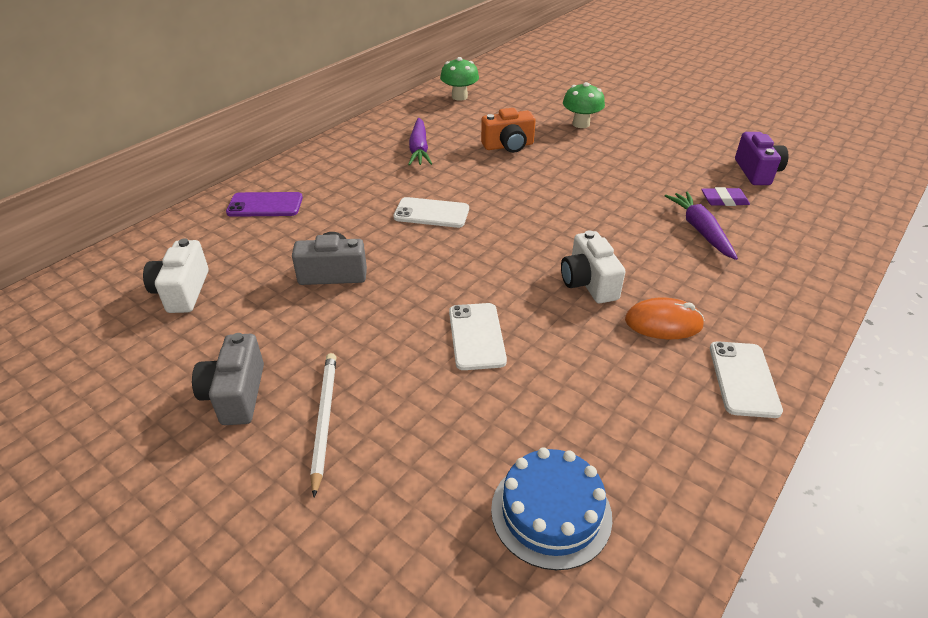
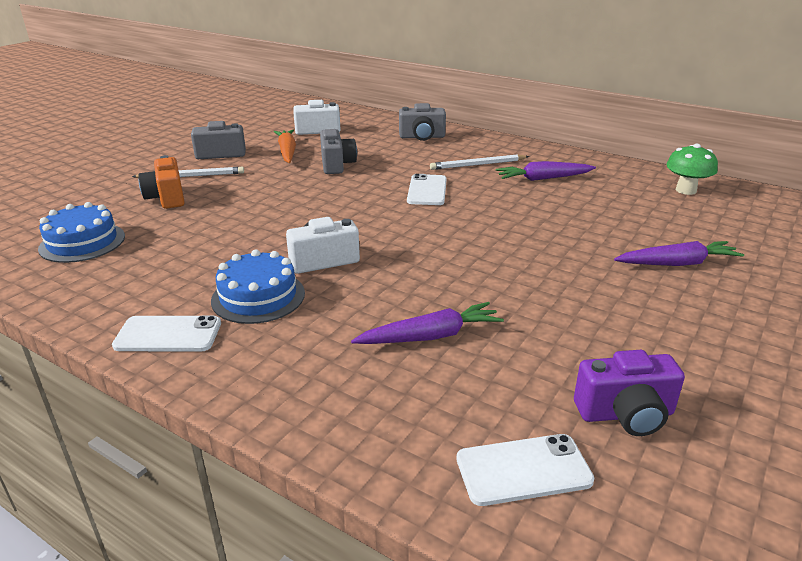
camera: 85 degrees right, 10 degrees down
(263, 319) = (287, 152): none -> orange carrot
(265, 205) = (422, 137): purple phone -> grey camera
(371, 178) = (477, 165): none -> white pencil
(476, 336) = (257, 214): white phone -> white phone (523, 469)
(508, 146) = (580, 219): orange camera -> orange camera (167, 198)
(581, 124) = (677, 263): green mushroom -> purple carrot
(663, 323) = (258, 297): orange mouse -> blue cake
(724, 200) = (515, 366): purple eraser -> none

